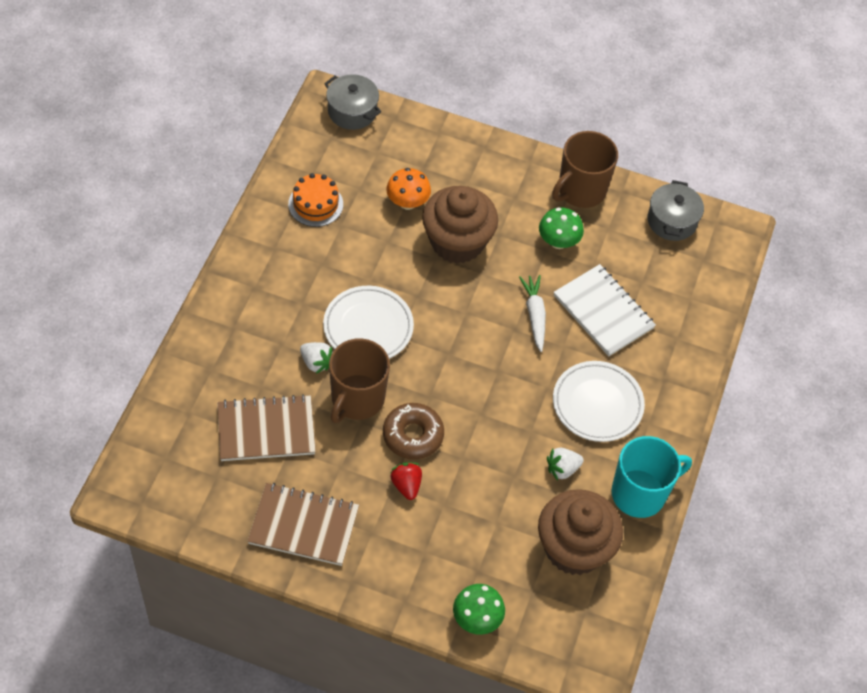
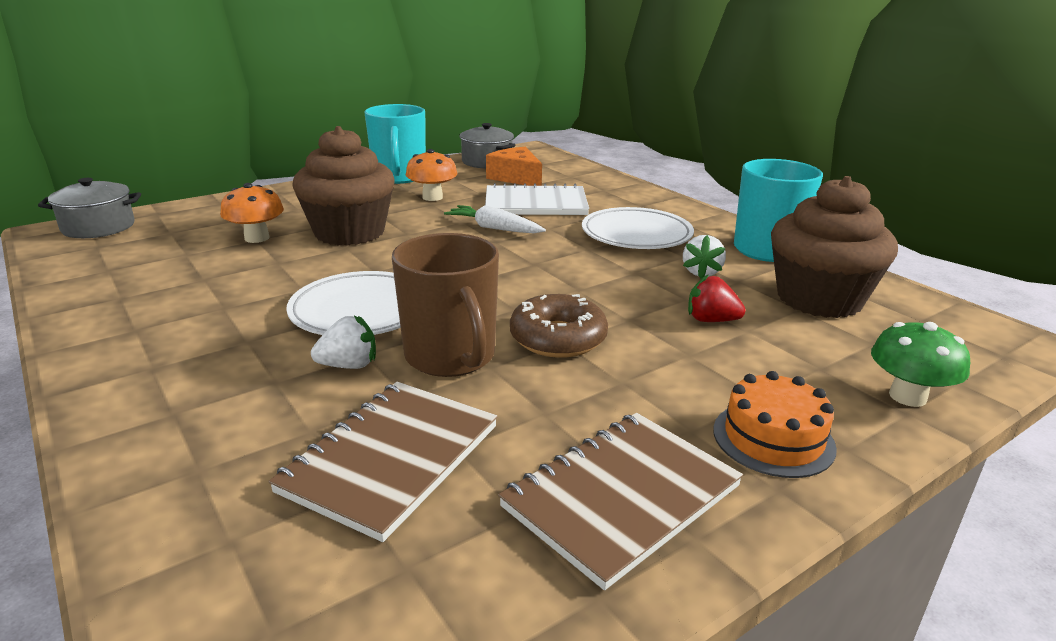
camera: 50 degrees left, 30 degrees down
(315, 204) = (144, 282): orange cake -> orange cake (773, 438)
(406, 485) = (632, 370): red strawberry -> red strawberry (711, 320)
(558, 241) = (432, 197): green mushroom -> orange mushroom
(580, 190) = (399, 177): brown mug -> turquoise mug
(650, 265) = (516, 178): none -> orange cheese

